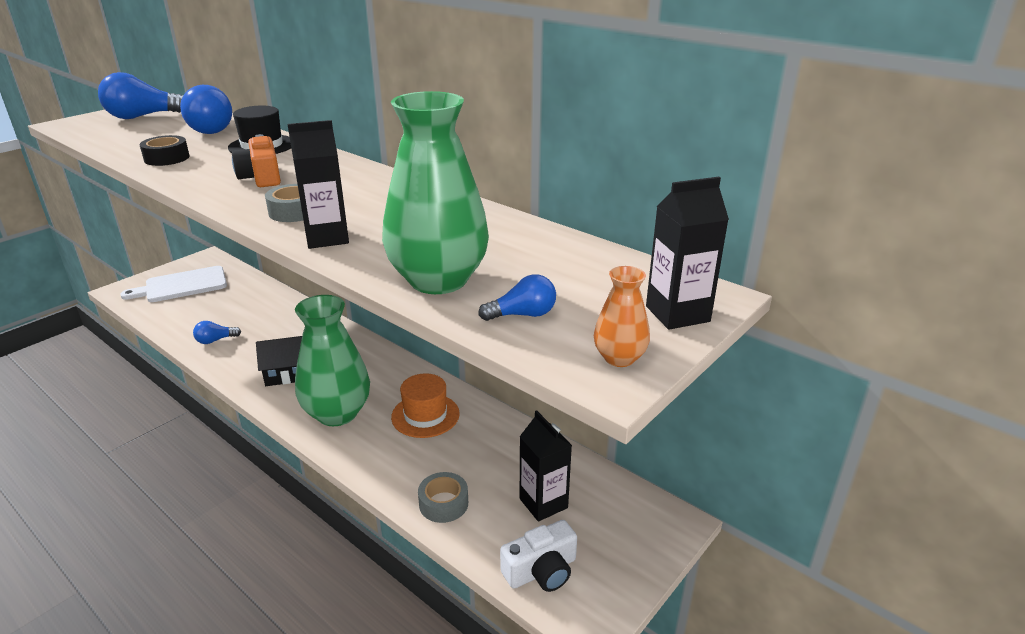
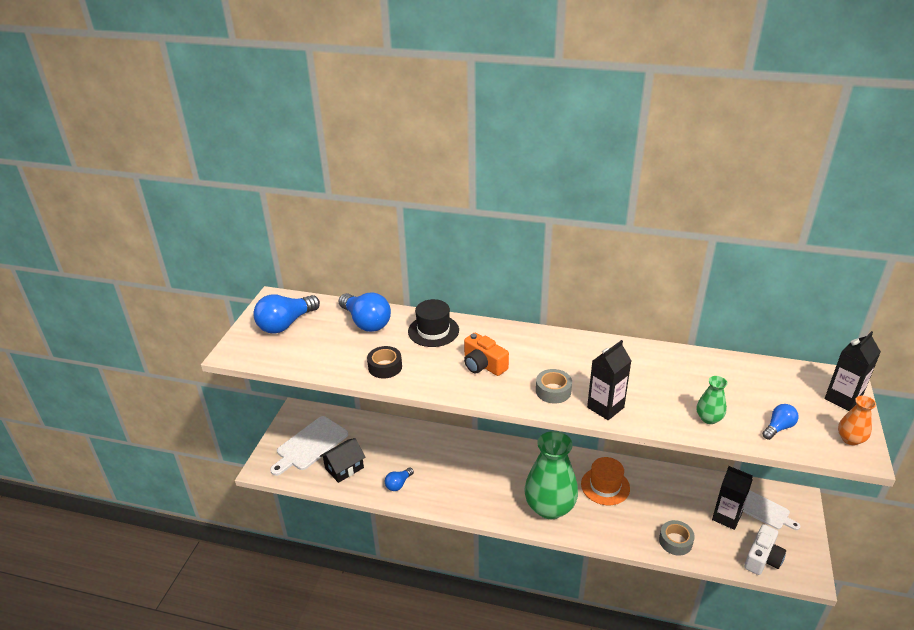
camera: 25 degrees left, 5 degrees up
(287, 373) = (482, 491): black house -> black house (344, 468)
(438, 280) = (708, 418): green vase -> green vase, size x0.45
(607, 517) = (765, 511): none -> white cutting board

